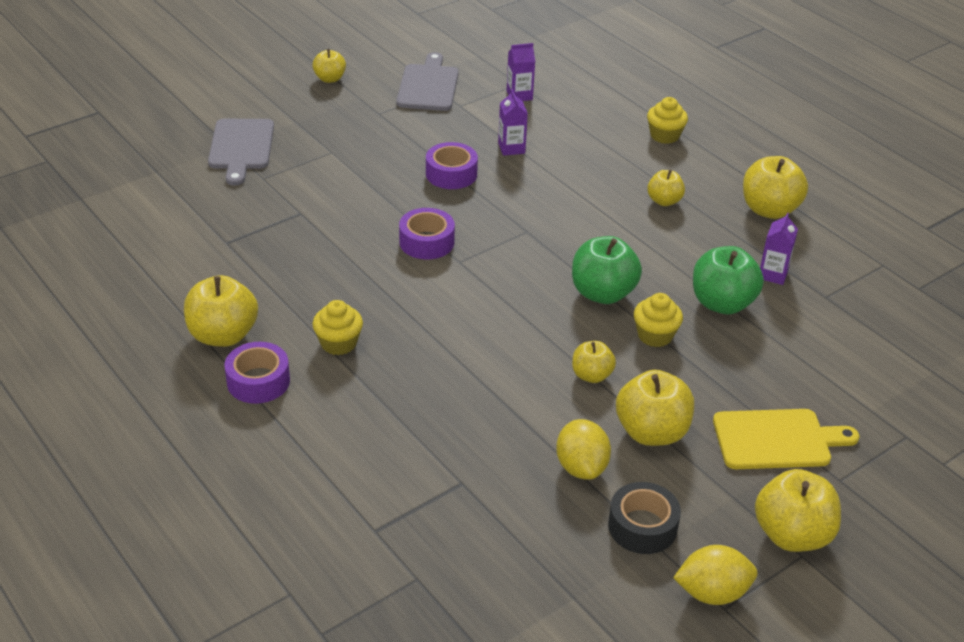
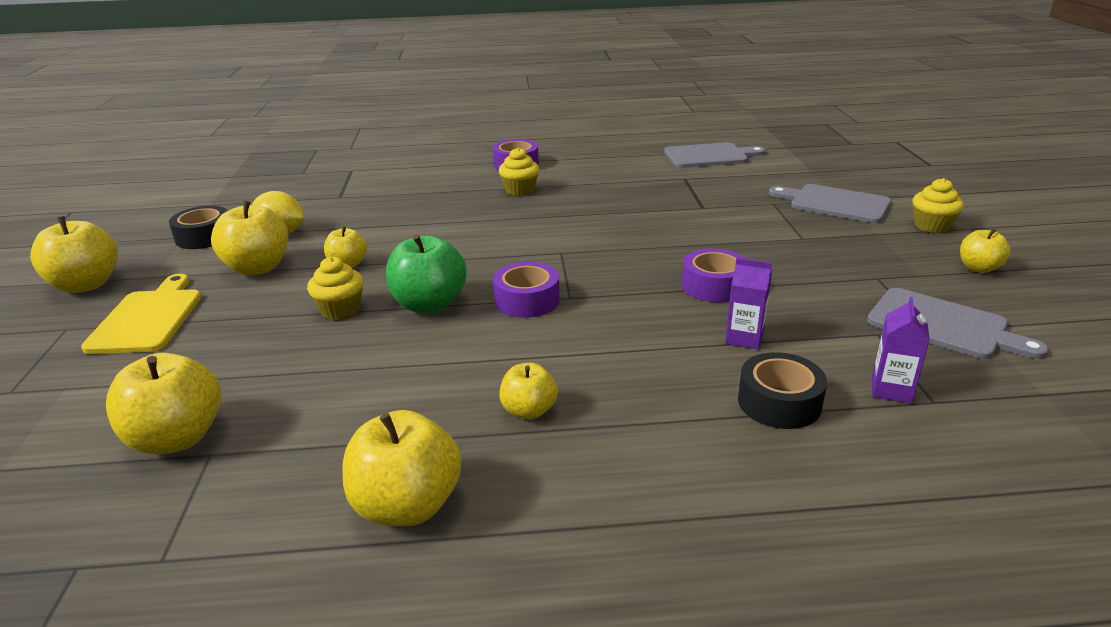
camera: 125 degrees right, 10 degrees down
(142, 243) = (709, 156): none -> grey cutting board
(223, 335) = (574, 162): yellow apple -> yellow apple (177, 438)
(426, 242) = (605, 246): purple tape -> purple tape (527, 300)
(567, 125) = (779, 402): none -> black tape
(664, 136) = (691, 491): yellow cupcake -> yellow cupcake (931, 226)
(712, 593) = (124, 241): yellow lemon -> none
(722, 303) = (317, 368): green apple -> none
(773, 274) = (300, 431): purple carton -> none
(777, 439) = (148, 318): yellow cutting board -> yellow cutting board turned 150 degrees clockwise

